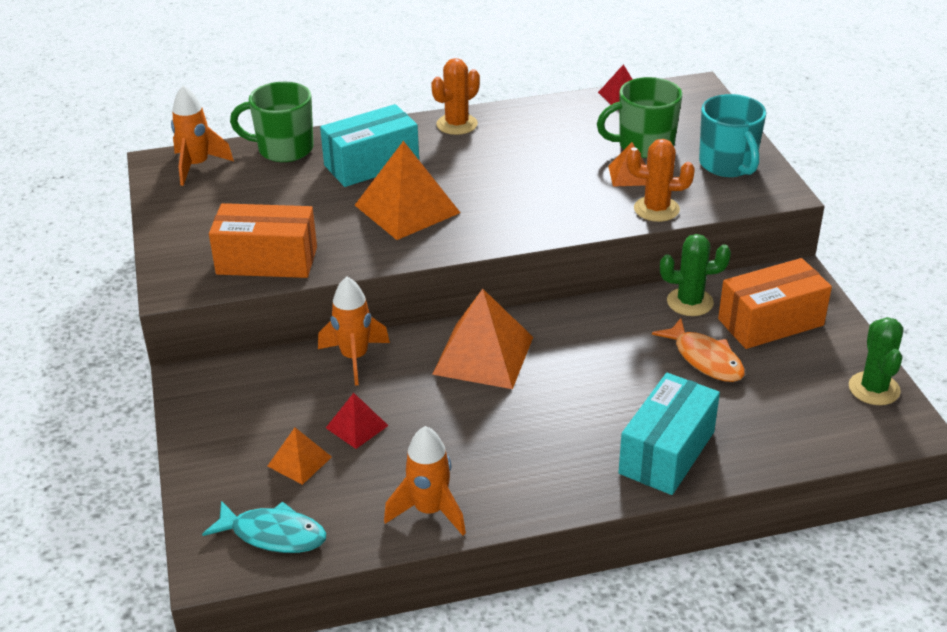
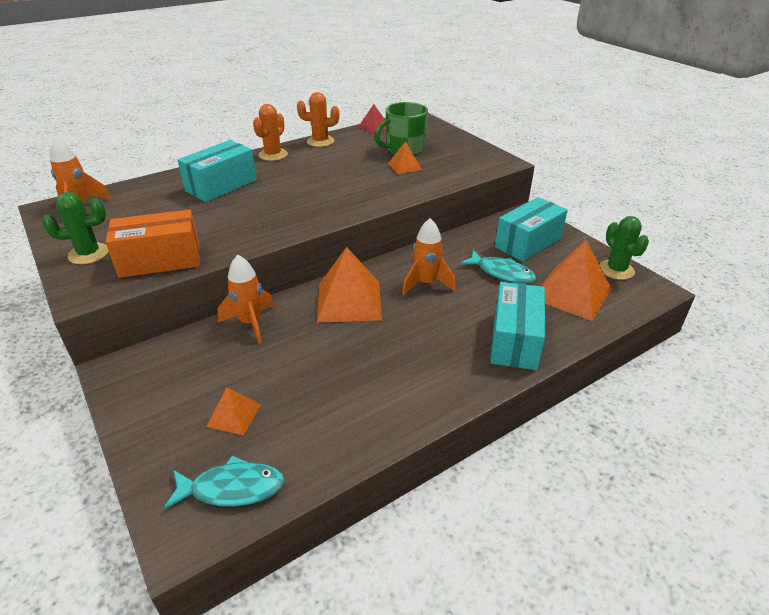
camera: 20 degrees left, 0 degrees up
(284, 149) = (149, 186): green mug -> none
(356, 426) = (272, 375): red pyramid -> none
(407, 209) = (260, 208): orange pyramid -> orange pyramid (572, 293)
(429, 511) = (362, 430): orange rocket -> orange rocket (426, 283)
(656, 209) = (434, 182): orange cactus -> orange cactus (320, 141)
(690, 302) = (471, 240): green cactus -> green cactus (89, 254)
(705, 359) = (502, 273): orange fish -> turquoise fish
(728, 165) = (462, 152): turquoise mug -> none
(770, 322) = (528, 243): orange box -> turquoise box

